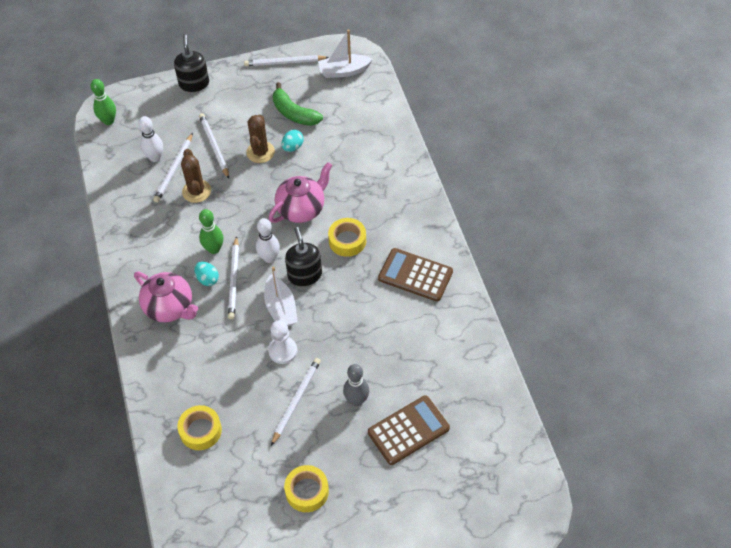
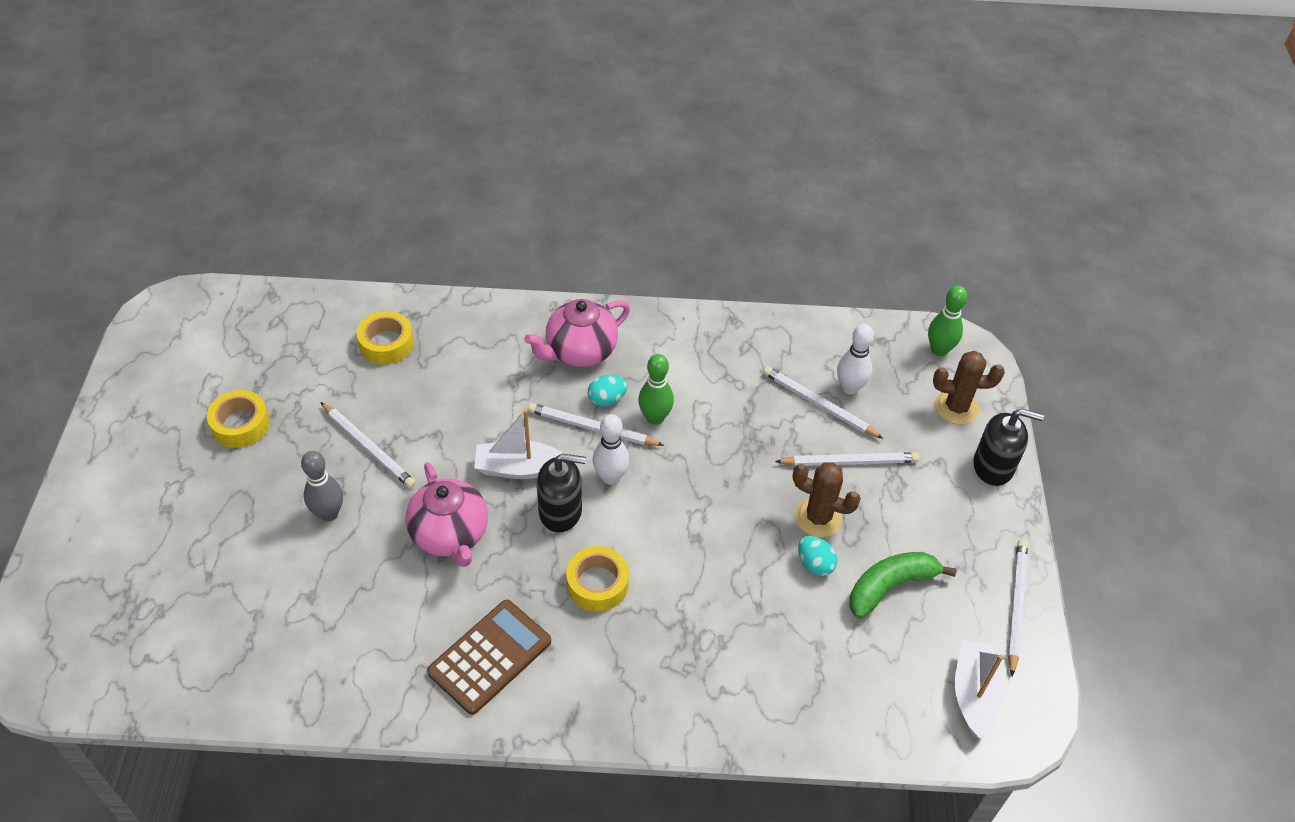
camera: 105 degrees right, 5 degrees down
(196, 191) = (768, 421): brown cactus -> brown cactus (956, 407)
(283, 351) = (450, 452): white pawn -> none
(302, 209) = (683, 541): pink teapot -> pink teapot (450, 535)
(408, 430) = (248, 559): brown calculator -> none

